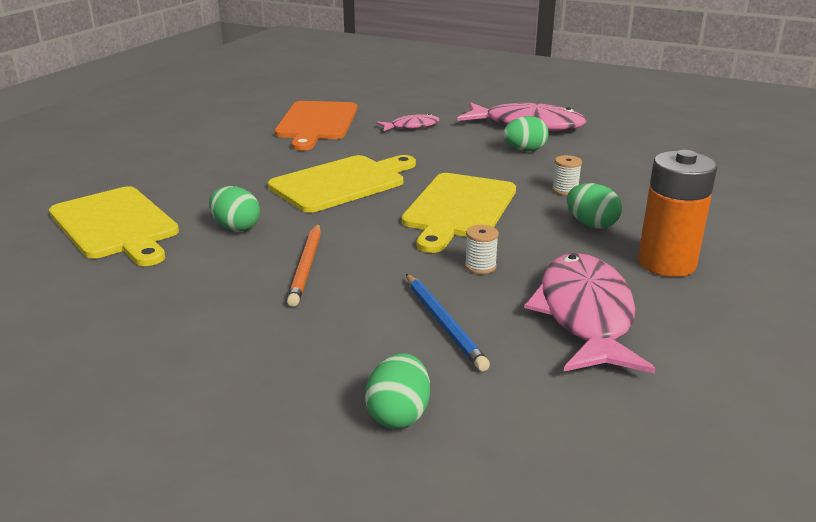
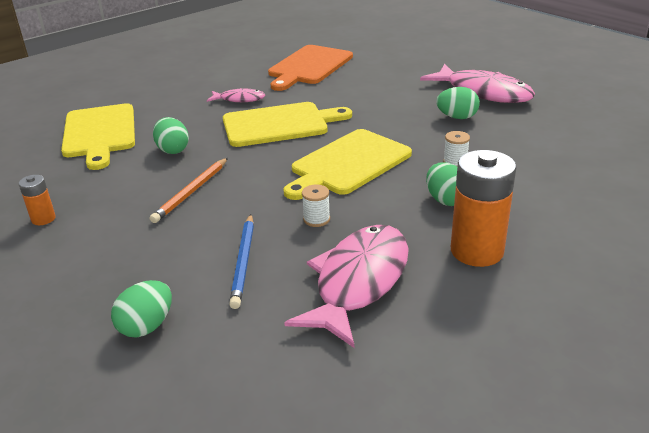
camera: 25 degrees right, 5 degrees up
(135, 332) = (43, 219): none -> orange battery
(411, 126) = (381, 80): pink fish -> pink fish (239, 99)

